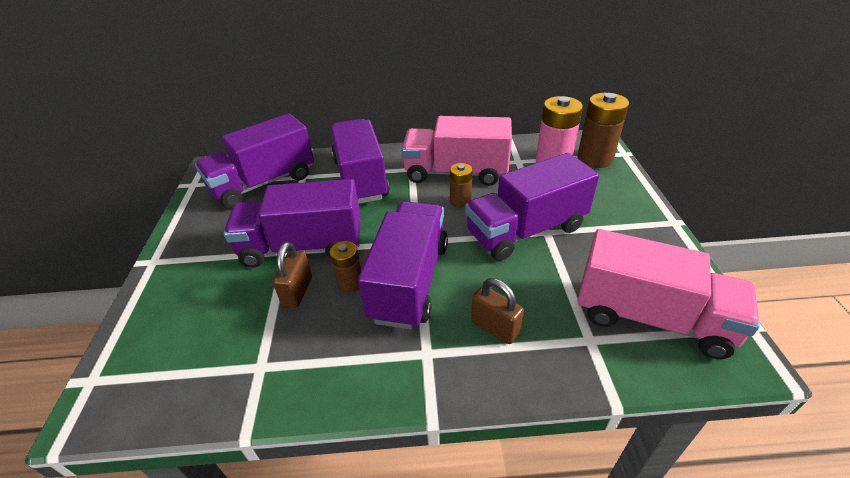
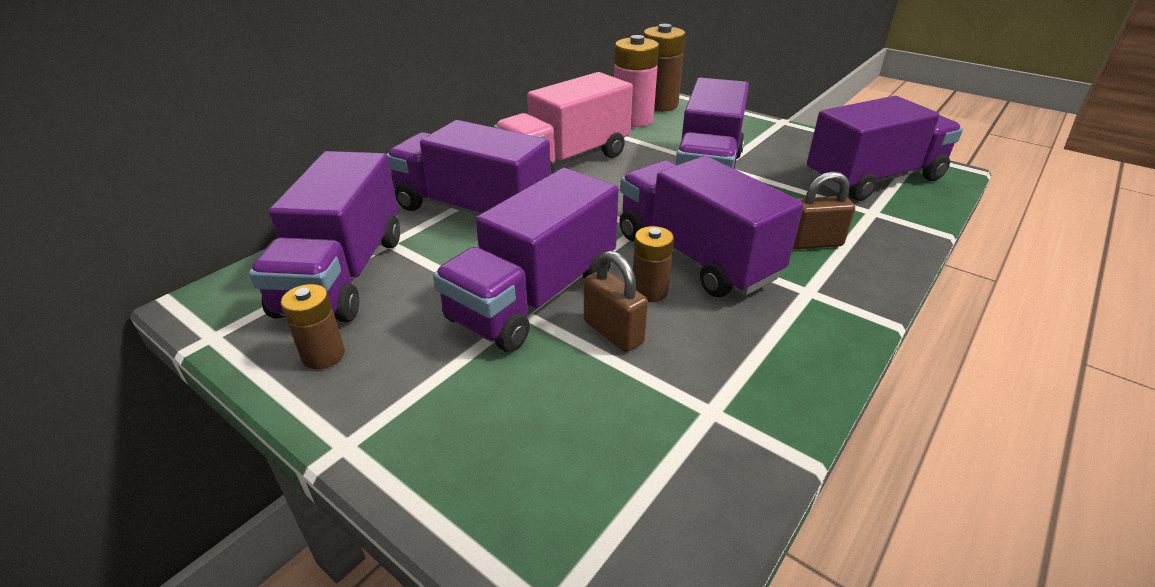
camera: 50 degrees left, 5 degrees down
(460, 201) = (614, 179): brown battery -> brown battery (323, 355)
(651, 317) = (874, 179): pink truck -> purple truck

